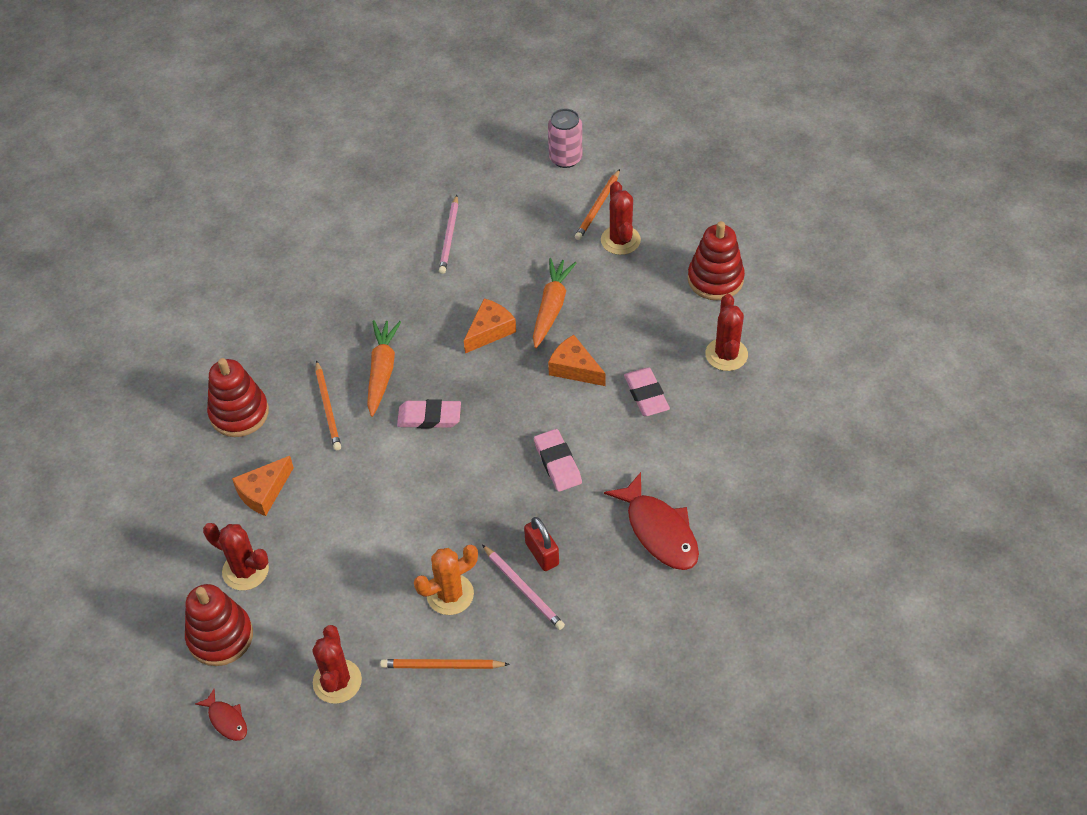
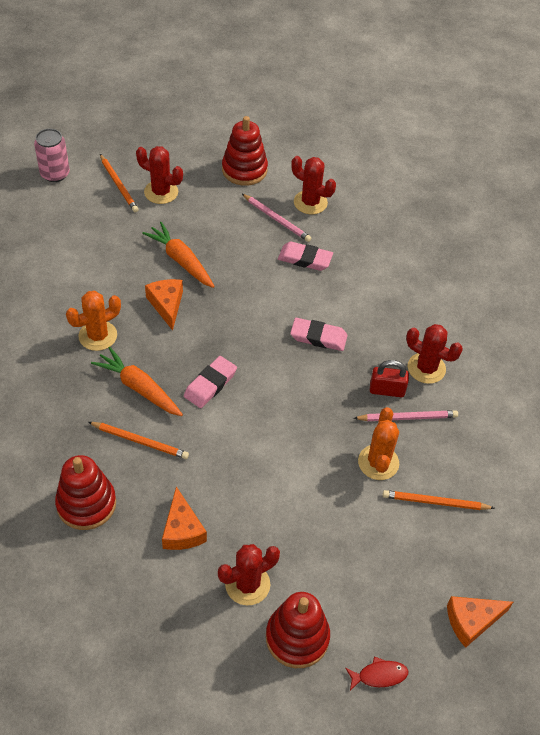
camera: 60 degrees left, 0 degrees up
(337, 681) = (399, 577): red cactus -> red cactus (426, 368)
(412, 308) = (98, 336): none -> orange cactus
(442, 666) = (435, 502): orange pencil -> orange pencil turned 60 degrees clockwise
(449, 237) = (53, 276): pink pencil -> pink pencil (277, 219)
(574, 368) = (247, 281): orange cheese -> orange cheese (472, 621)
(659, 531) = (420, 319): red fish -> none

